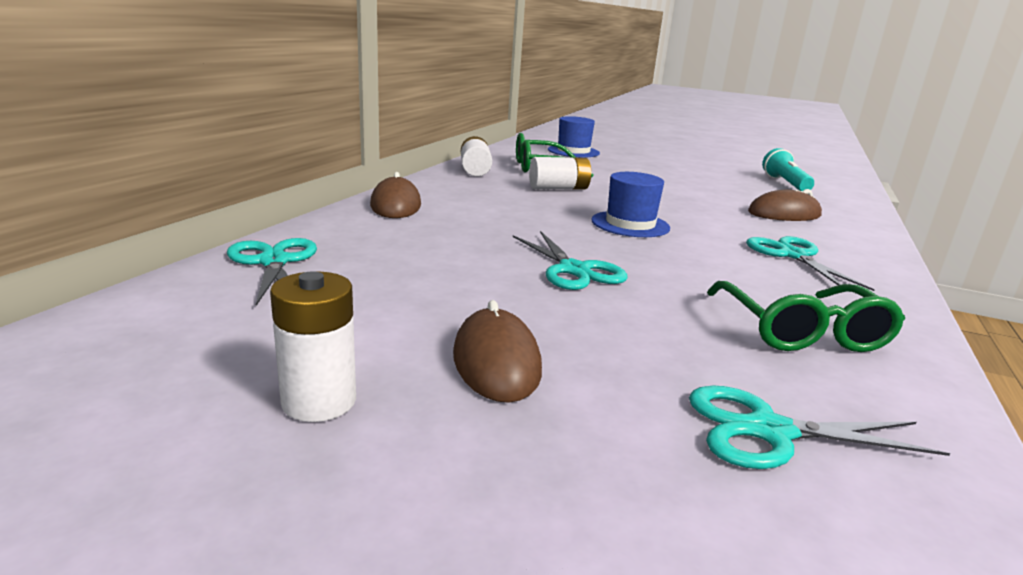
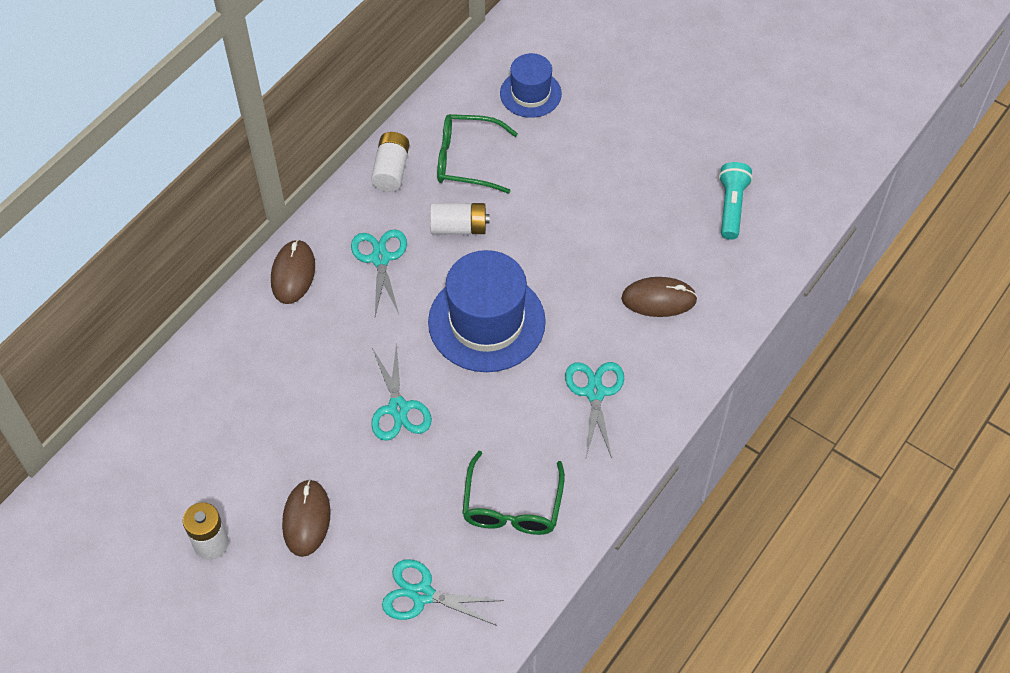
camera: 15 degrees right, 35 degrees up
(274, 262) = (192, 383): turquoise scissors -> turquoise scissors (380, 259)
(630, 224) = (486, 322): blue hat -> blue hat, size x1.72

